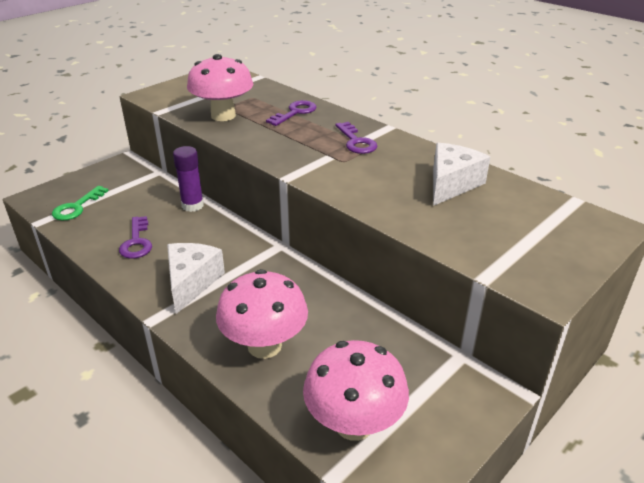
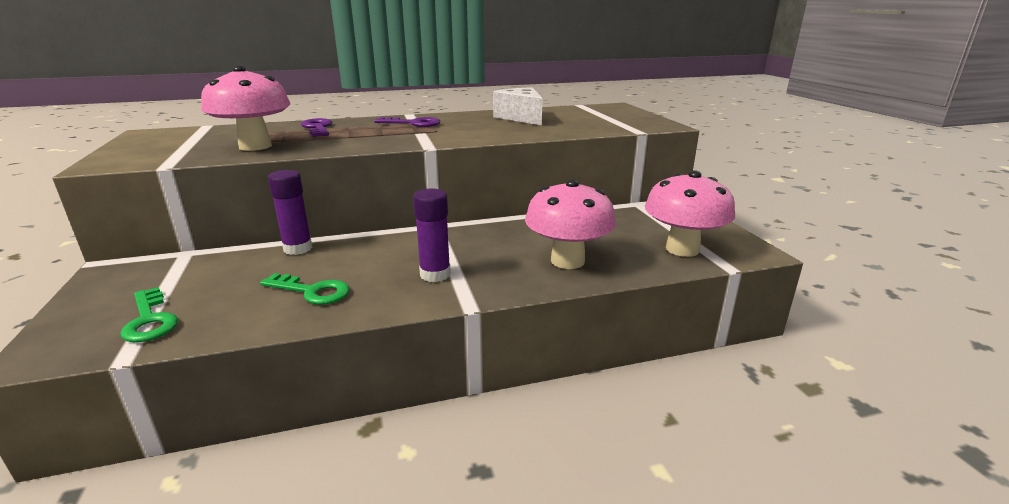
camera: 60 degrees left, 10 degrees down
(136, 242) = (312, 291): purple key -> green key
(192, 282) = (435, 274): white cheese -> purple glue stick

